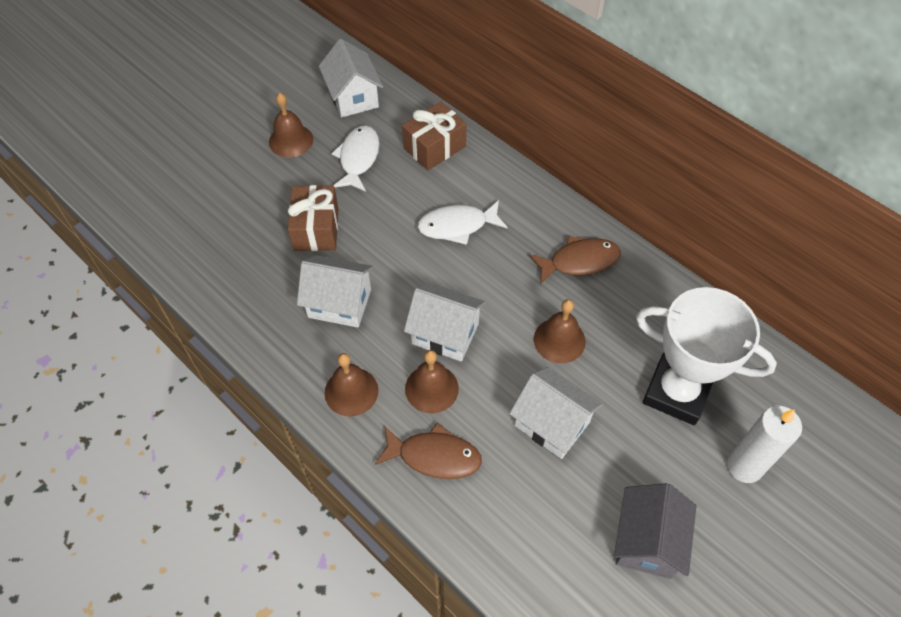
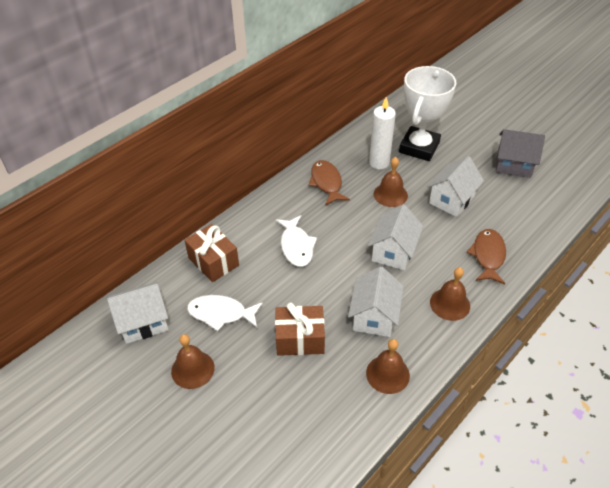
camera: 90 degrees left, 10 degrees down
(431, 388) = (438, 258): brown bell -> brown bell (387, 374)
(744, 466) = (459, 127): white candle -> white candle (379, 163)

